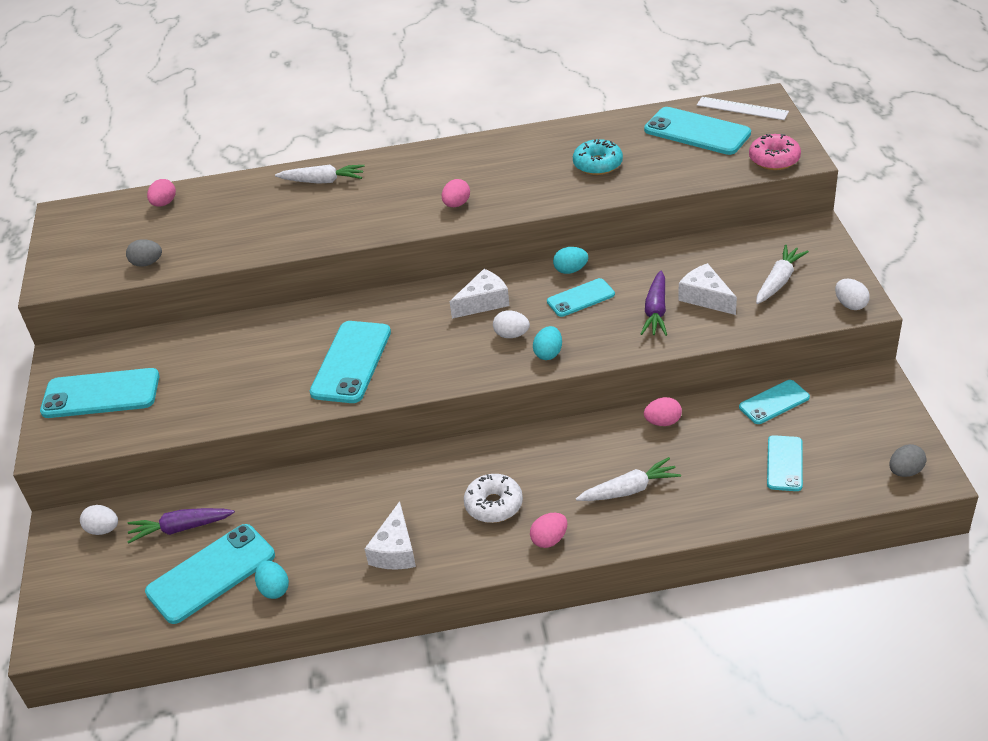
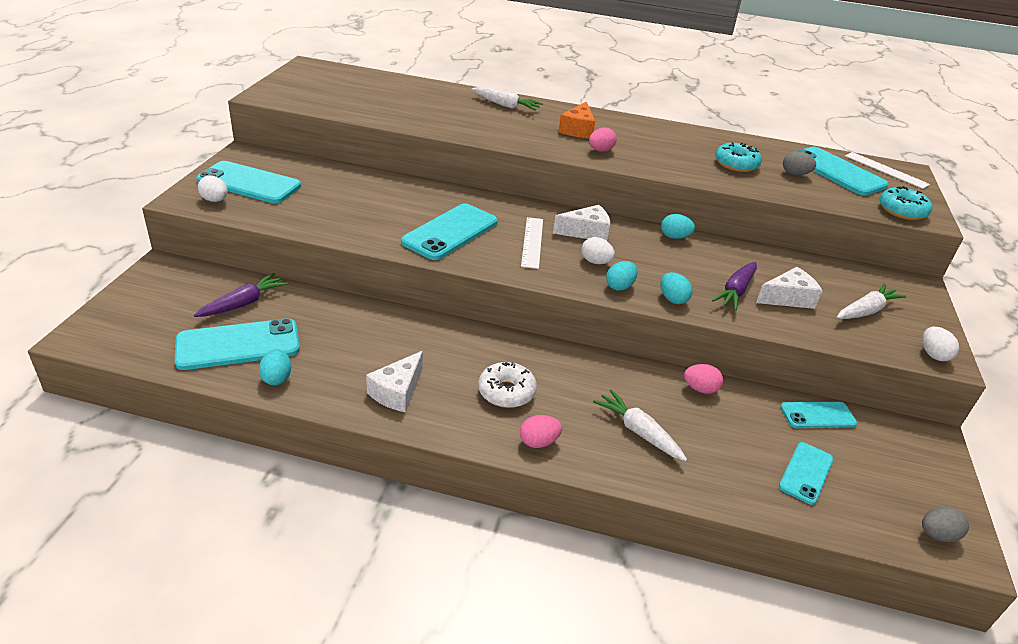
camera: 15 degrees right, 5 degrees down
(103, 529) = (188, 280): white egg -> white egg (215, 200)
(147, 263) = (338, 107): grey egg -> grey egg (795, 174)
(164, 203) = (381, 81): pink egg -> none
(180, 528) = (243, 303): purple carrot -> purple carrot turned 120 degrees clockwise
(418, 184) = (578, 130): none -> orange cheese
(438, 338) = (532, 242): none -> white ruler
(581, 298) = (672, 258): turquoise phone -> none
(603, 346) = (672, 299): none -> turquoise egg
(629, 489) = (638, 431): white carrot -> white carrot turned 135 degrees counterclockwise
(705, 297) = (788, 298): white cheese -> white cheese turned 90 degrees clockwise
(774, 159) = (902, 211): pink donut -> turquoise donut

